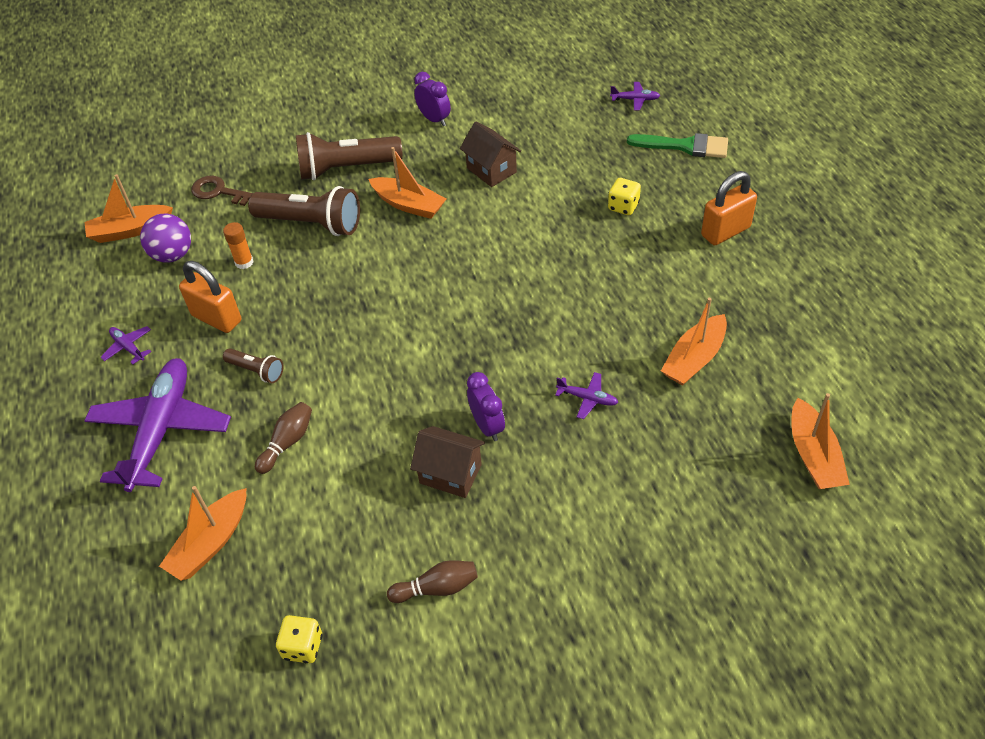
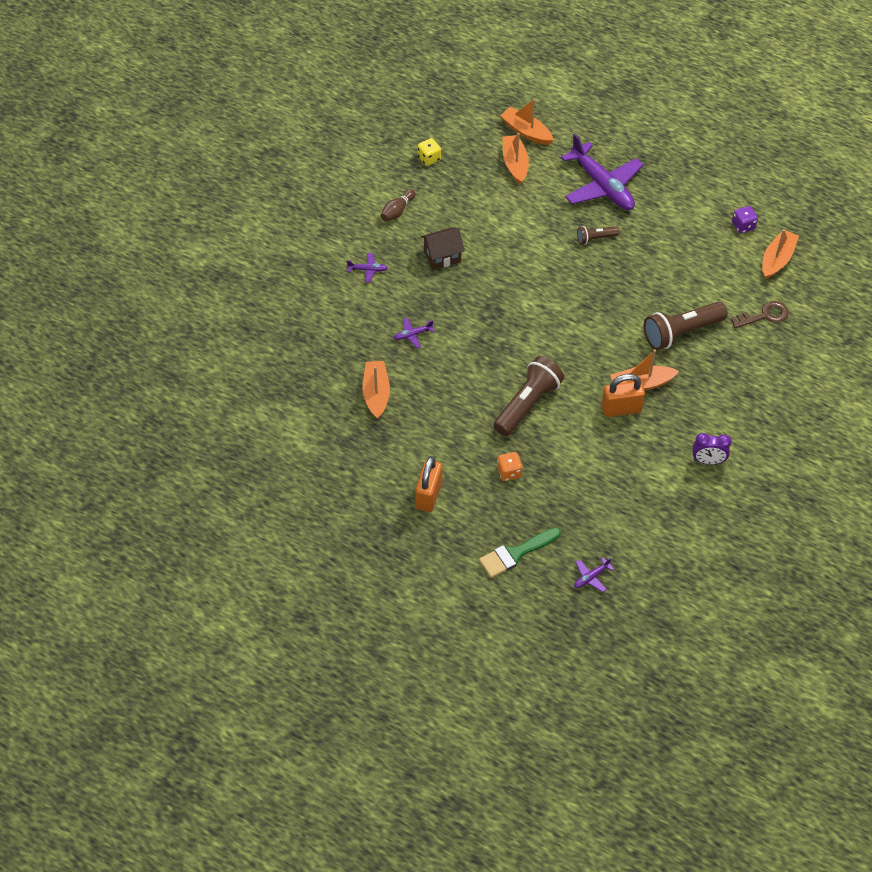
camera: 135 degrees right, 5 degrees up
(104, 281) = (743, 226): none -> purple dice
(128, 347) = (676, 206): purple plane -> purple plane (368, 270)
(173, 255) = (730, 263): purple ball -> none
(217, 318) = (654, 248): orange padlock -> orange padlock (621, 409)
(244, 262) = (685, 285): orange glue stick -> none
(287, 442) = (535, 219): brown bowling pin -> none
(346, 168) = (713, 383): brown flashlight -> brown flashlight (527, 404)
(487, 426) = (448, 289): purple clock -> none
(491, 170) = (621, 444): brown house -> none
(623, 206) = (509, 472): yellow dice -> orange dice
(813, 455) = (274, 379): orange boat -> orange boat (526, 132)

